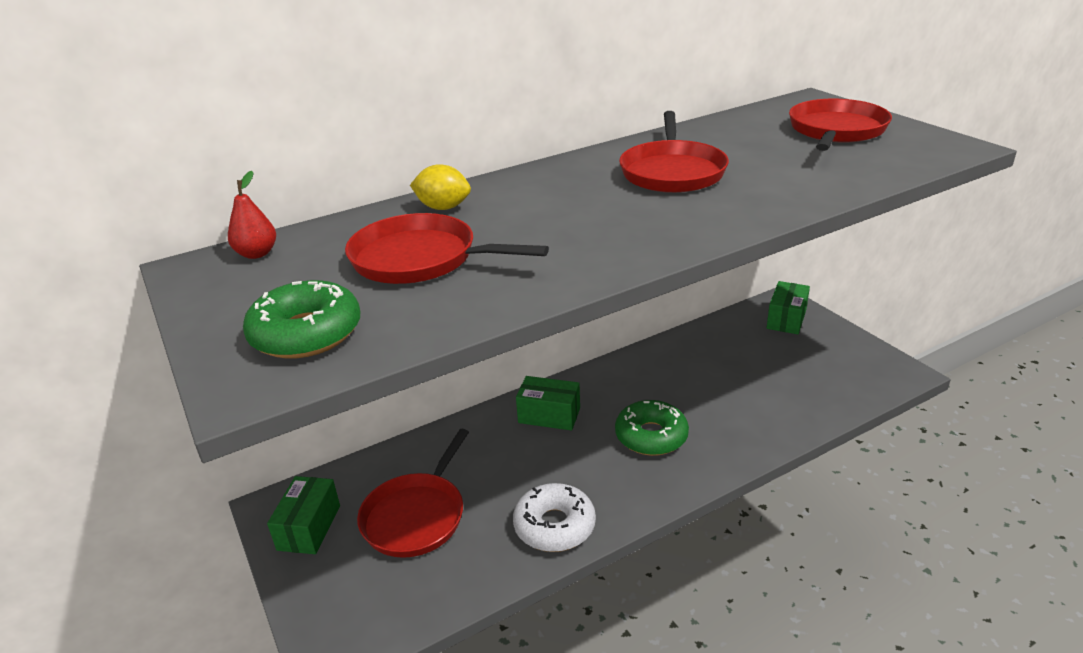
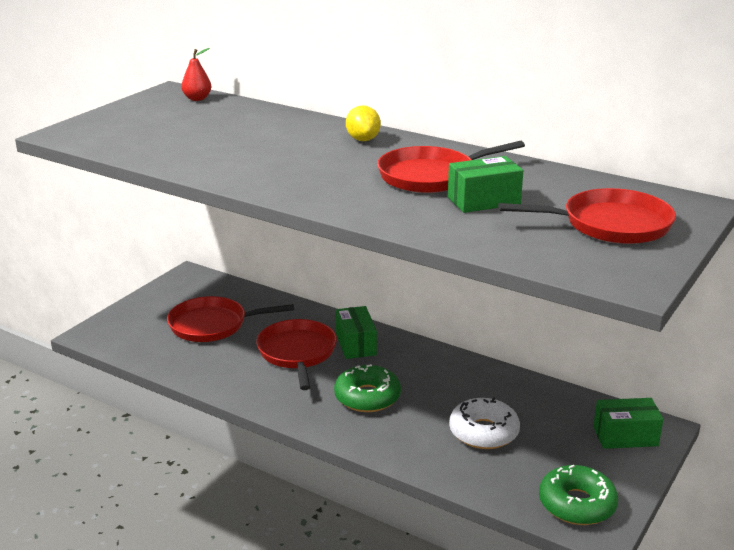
camera: 60 degrees right, 5 degrees down
(306, 333) = (117, 132): green donut -> green donut (577, 504)
(309, 527) = (180, 293): green box -> green box (483, 201)
(420, 259) = (219, 135): red pan -> red pan (297, 353)
(443, 208) = (297, 124): yellow lemon -> yellow lemon (363, 139)
(554, 526) = (236, 380): white donut -> white donut (483, 432)

